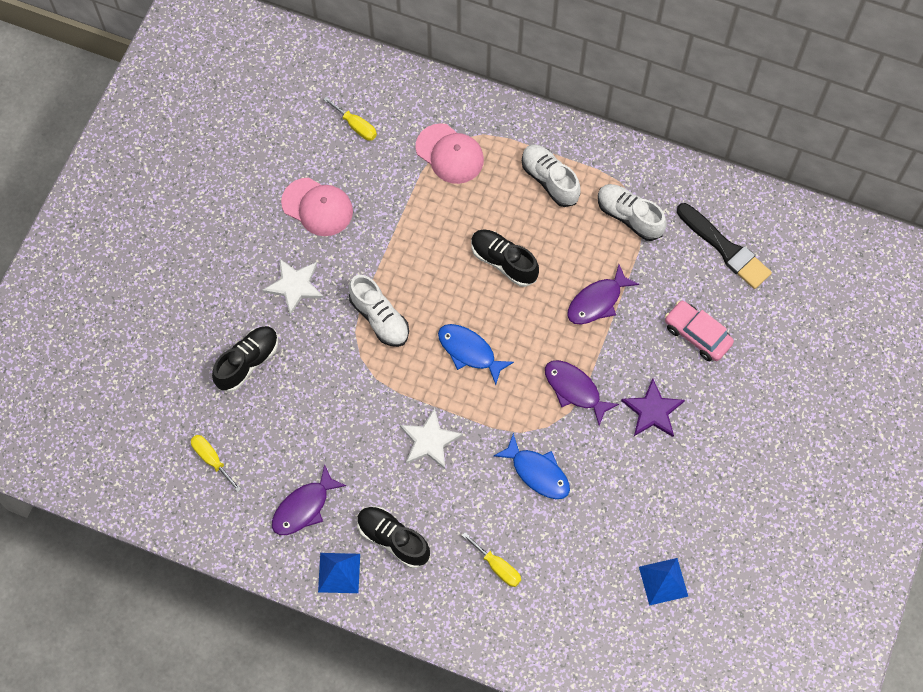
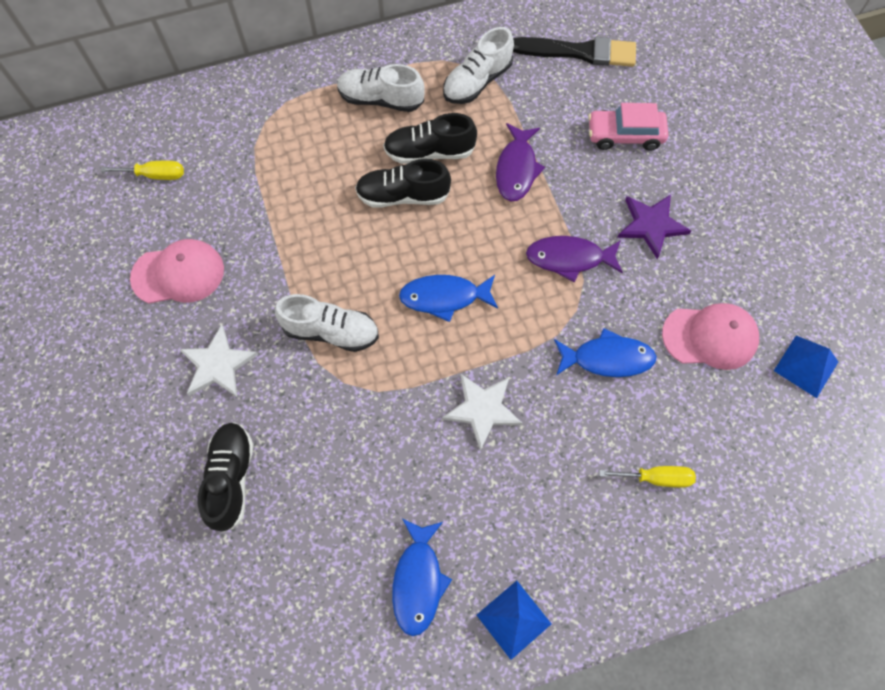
camera: 40 degrees left, 0 degrees up
(211, 459) = (276, 613): yellow screwdriver -> none
(304, 507) = (418, 581): purple fish -> blue fish
(393, 539) = (535, 536): black shoe -> black shoe (429, 152)
(450, 154) = (269, 139): pink cap -> pink cap (710, 337)
(629, 216) = (477, 82): white shoe -> white shoe turned 45 degrees counterclockwise

